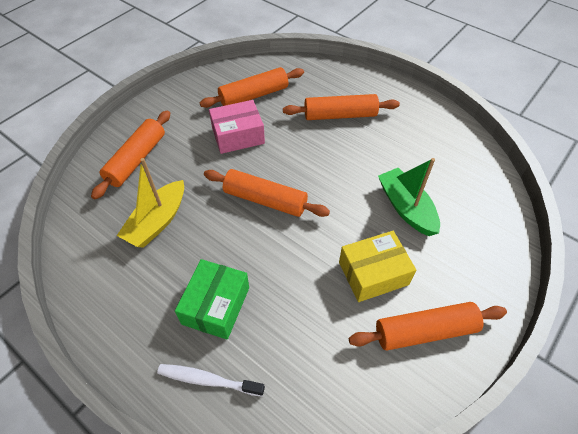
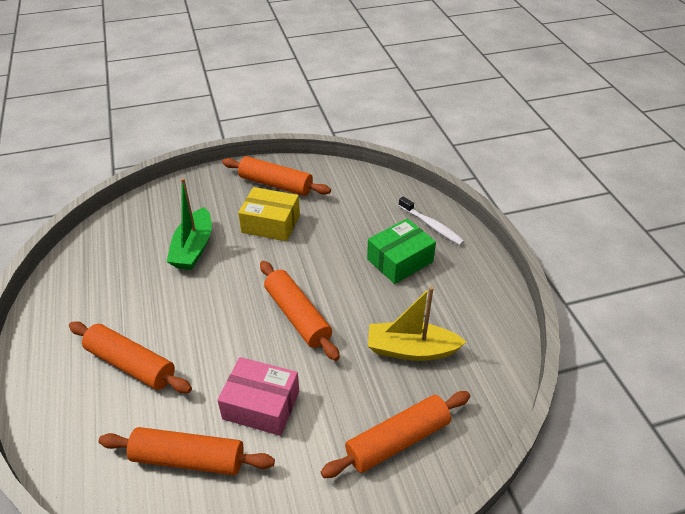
camera: 145 degrees left, 10 degrees down
(157, 222) = (411, 350): yellow boat -> yellow boat turned 150 degrees counterclockwise

